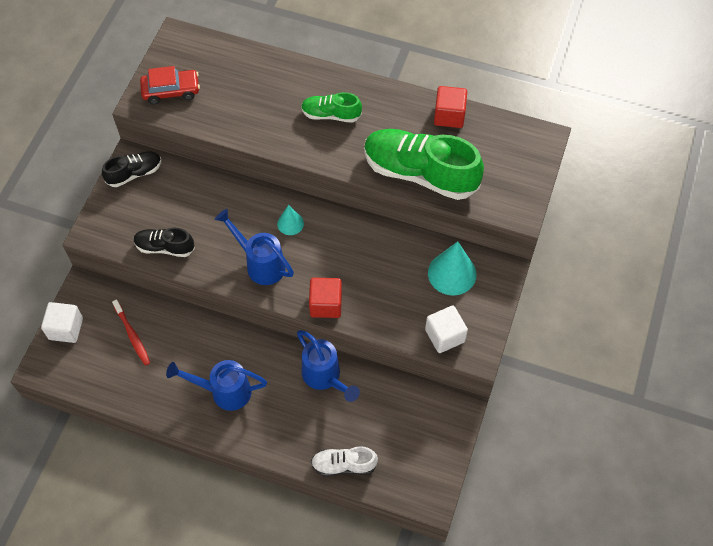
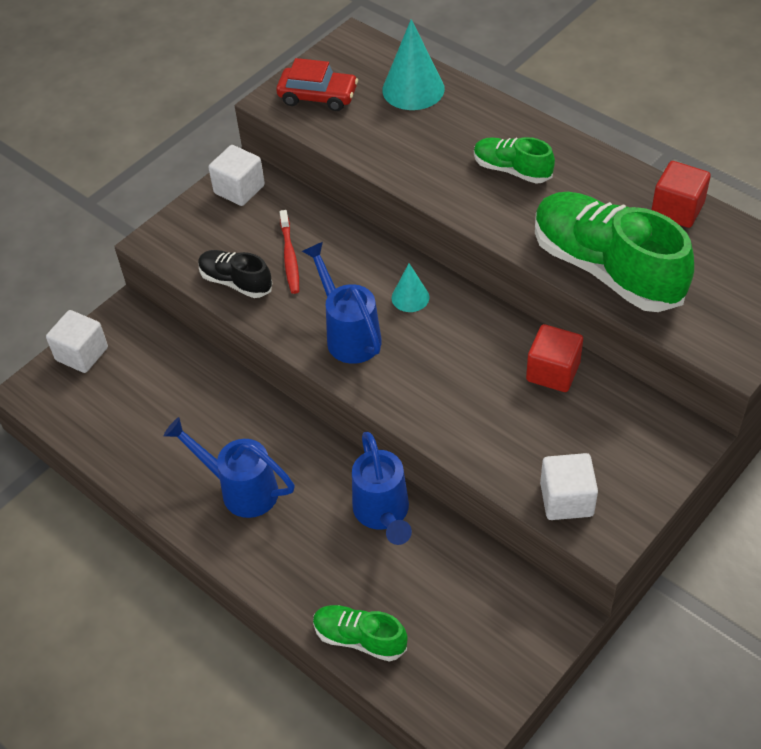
camera: 25 degrees right, 10 degrees down
(132, 335) = (157, 386): red toothbrush -> red toothbrush (290, 257)
(134, 173) = (239, 189): black shoe -> white cube
(326, 304) = (414, 409): red cube -> red cube (553, 372)
(344, 465) = (360, 638): white shoe -> green shoe
(452, 273) = (610, 421): turquoise cone -> turquoise cone (413, 89)

